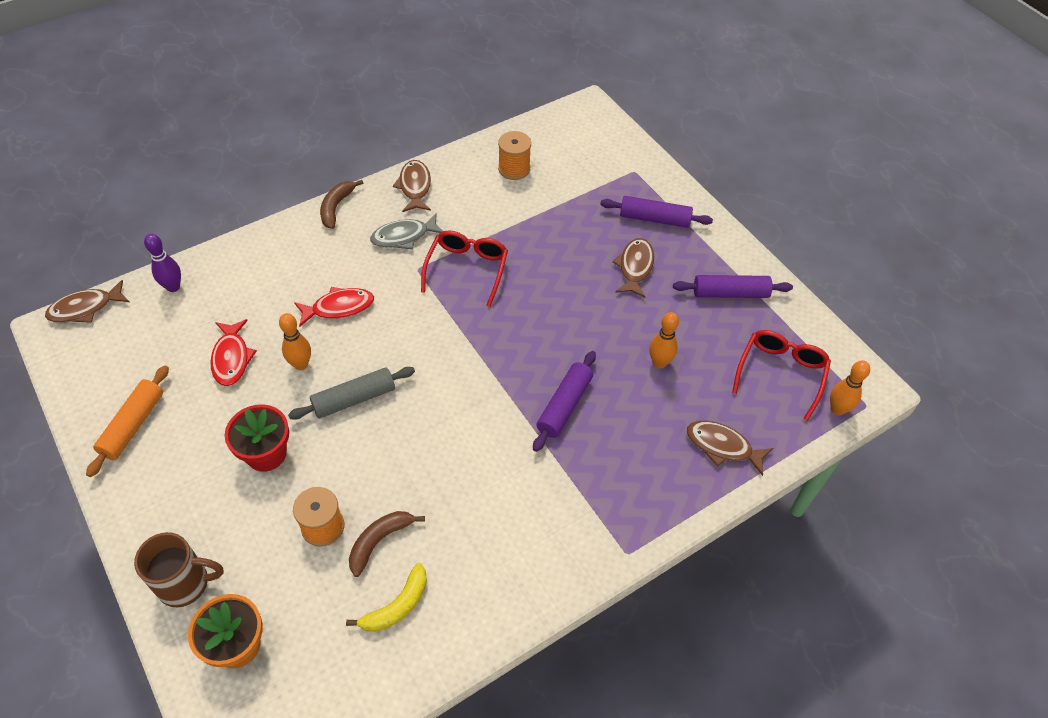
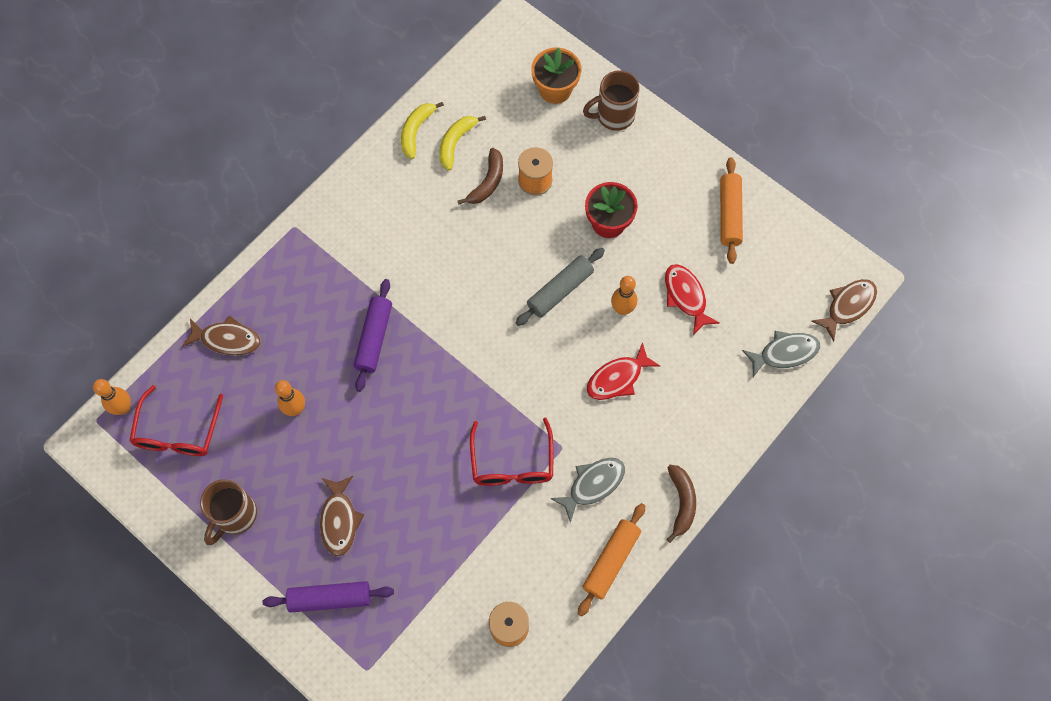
camera: 165 degrees right, 15 degrees up
(173, 287) = (784, 353): purple bowling pin -> grey fish
(415, 187) = (611, 561): brown fish -> orange rolling pin
(441, 638) = (416, 131): none -> yellow banana
(730, 293) = (234, 515): purple rolling pin -> brown mug

